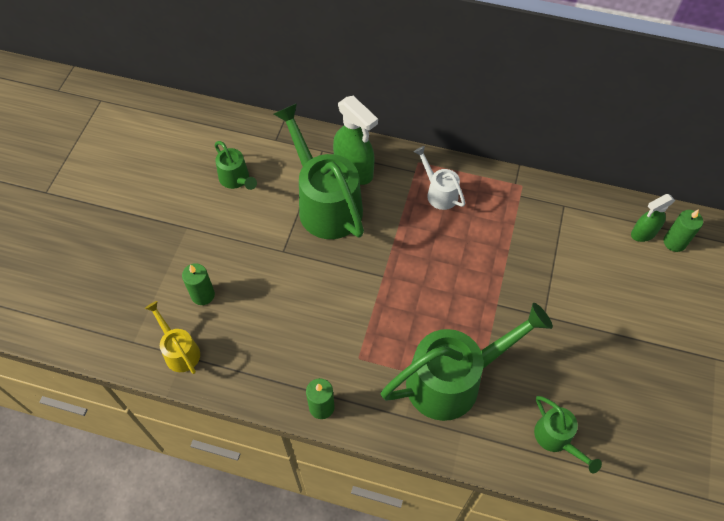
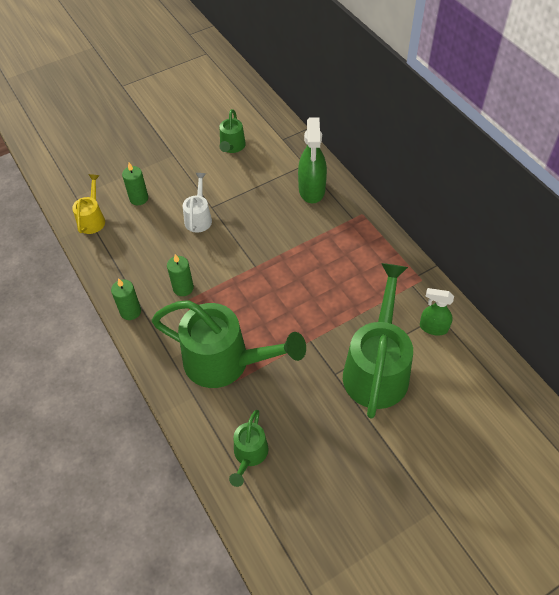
camera: 45 degrees right, 5 degrees down
(325, 203) = (269, 197): green watering can -> green watering can (377, 368)
(439, 193) = (353, 242): white watering can -> white watering can (199, 217)
(643, 233) = (481, 380): green spray bottle -> green spray bottle (433, 328)
(674, 242) = (501, 406): green candle -> green candle (183, 288)

